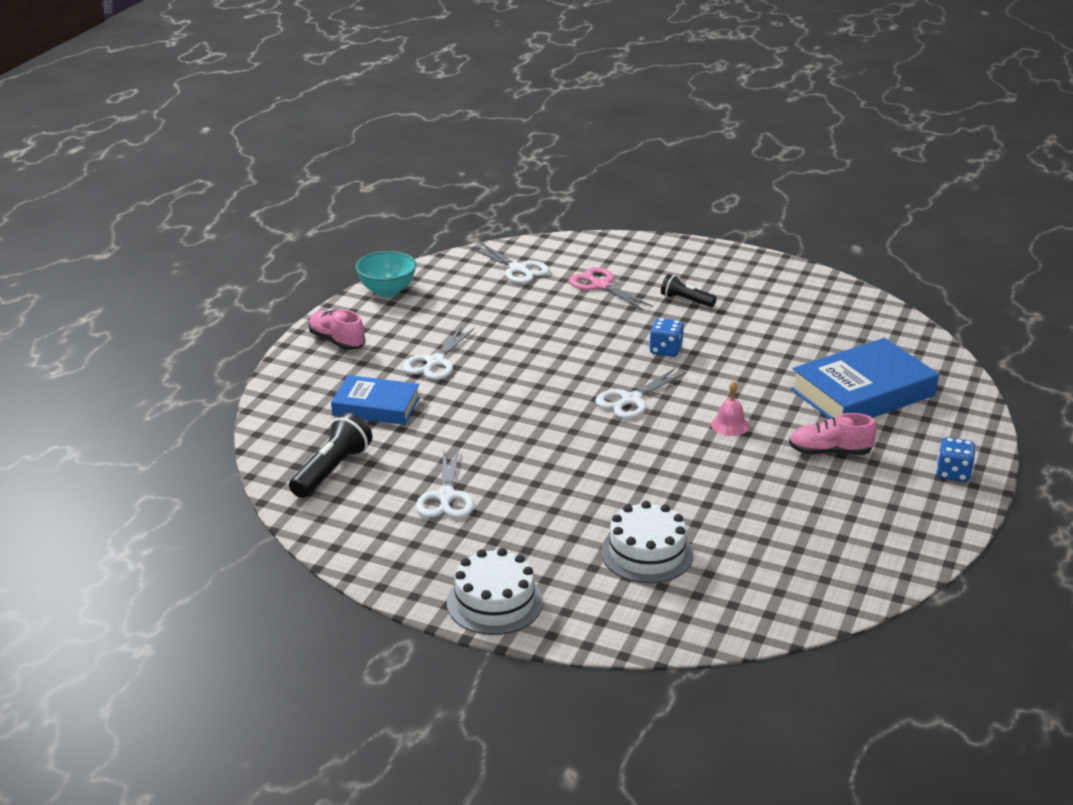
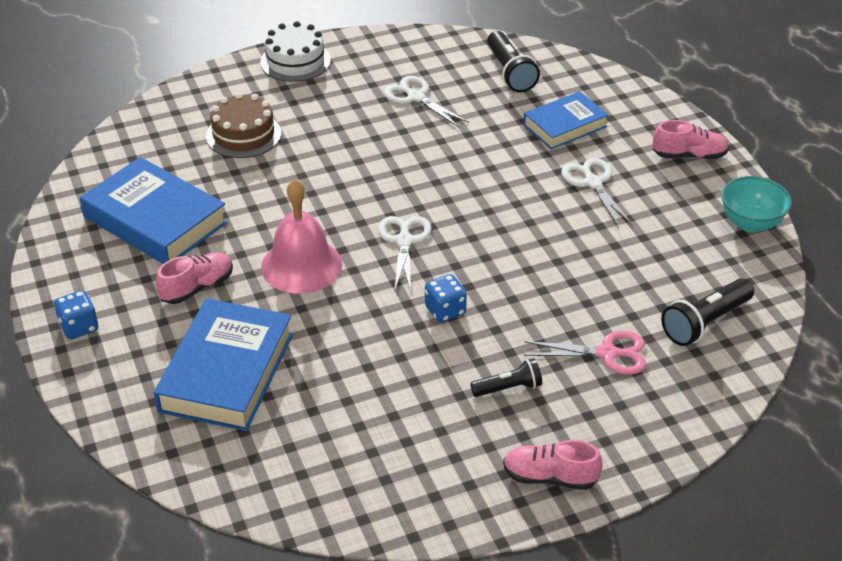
camera: 135 degrees right, 10 degrees up
(518, 269) = (705, 323): white scissors -> black flashlight
(647, 553) = (243, 135): white cake -> brown cake
(722, 262) = (550, 477): none -> pink shoe
(730, 425) = (301, 265): pink bell -> pink bell, size x2.09
(813, 521) = (155, 220): none -> blue book

